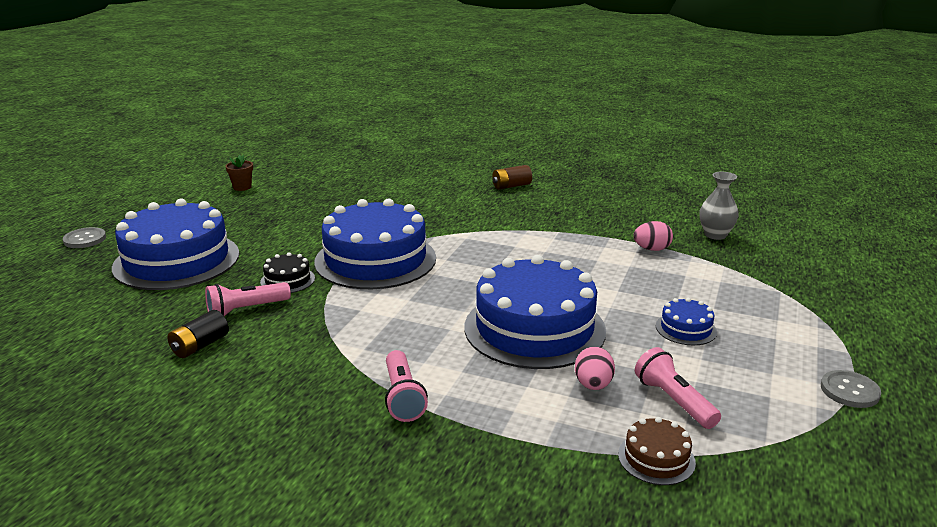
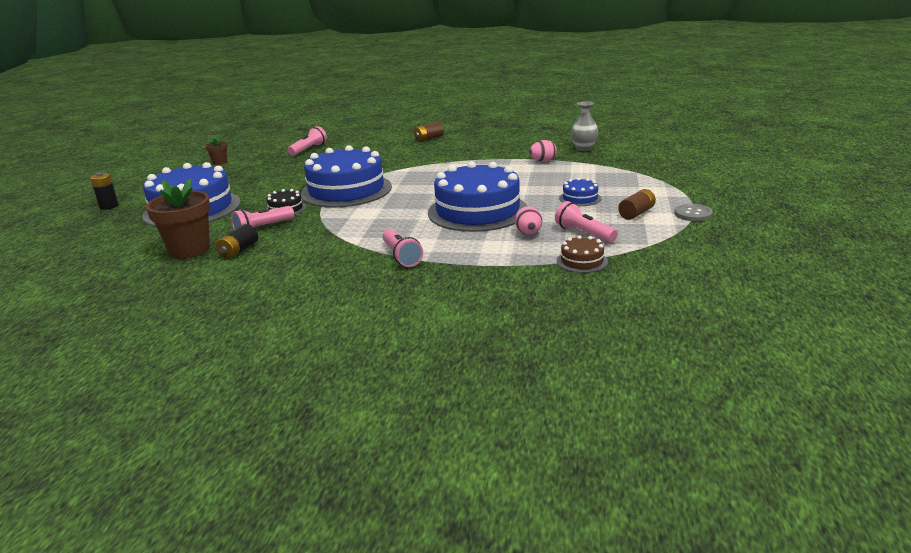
camera: 10 degrees left, 0 degrees up
(85, 239) = (109, 206): grey button -> black battery
(142, 333) = (190, 250): none -> brown flower pot
(355, 182) = (308, 149): none -> pink flashlight
(762, 374) = (636, 213): none -> brown battery

